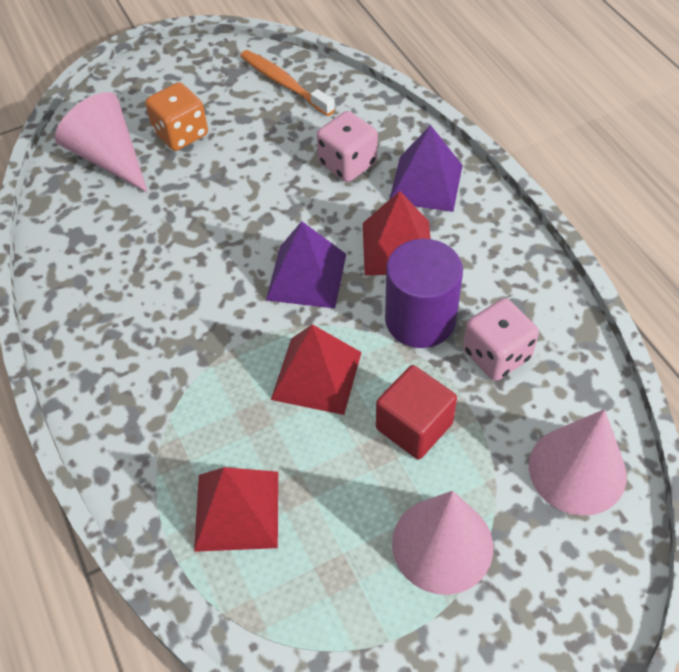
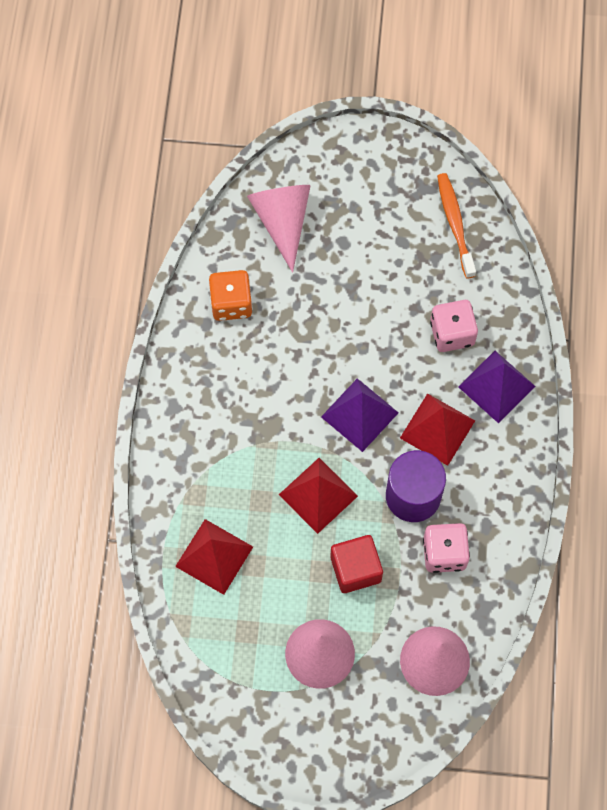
camera: 30 degrees right, 15 degrees up
(181, 134) = (347, 229): orange dice -> orange dice (231, 303)

